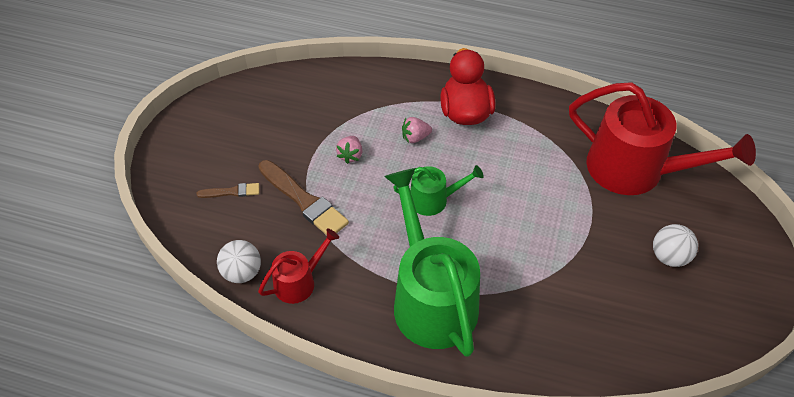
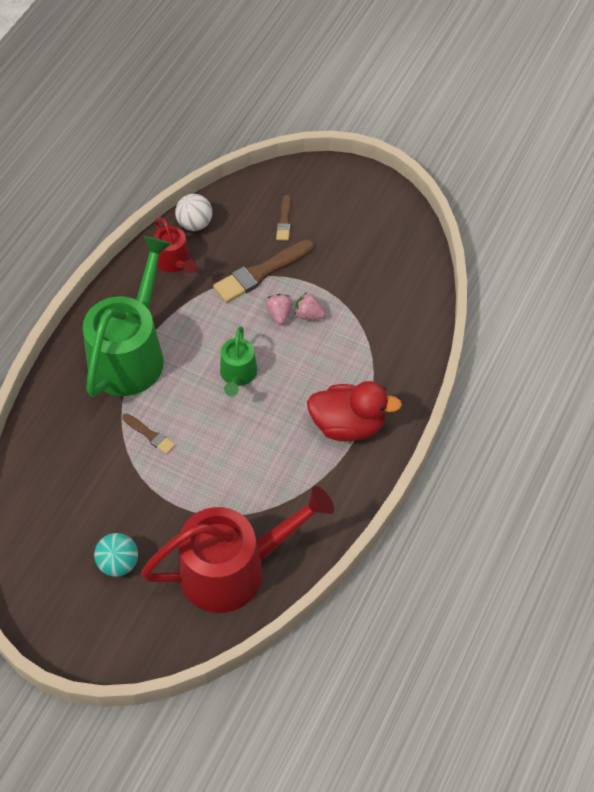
camera: 100 degrees right, 5 degrees up
(415, 137) = (321, 373): pink strawberry -> pink strawberry (279, 315)
(431, 298) = (130, 354): green watering can -> green watering can turned 60 degrees counterclockwise
(523, 260) = (150, 435): none -> brown brush
(635, 170) = (233, 569): red watering can -> red watering can turned 150 degrees counterclockwise
(669, 256) = (118, 563): white ball -> turquoise ball

